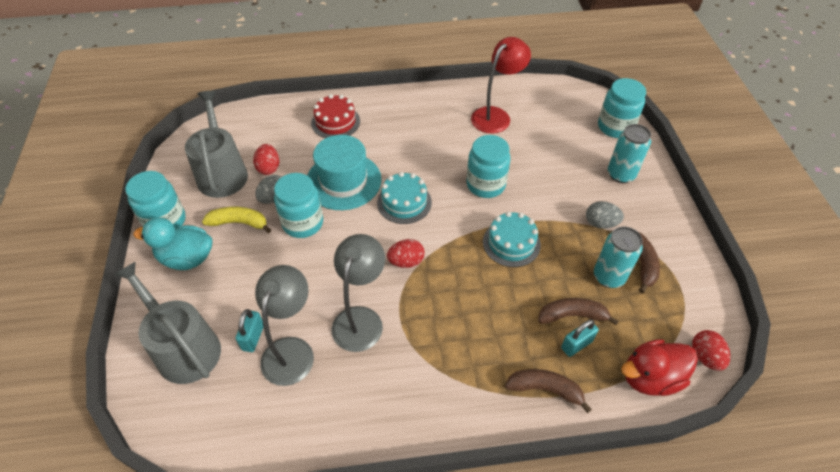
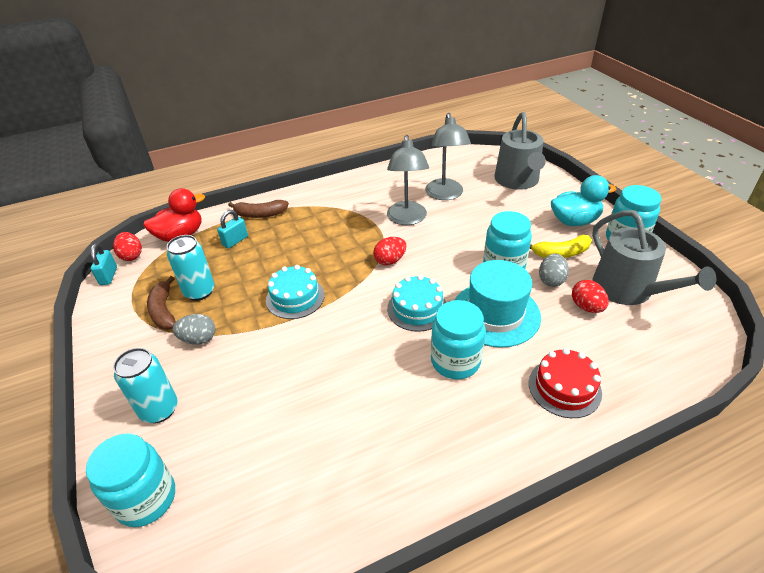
camera: 165 degrees right, 10 degrees down
(184, 348) = (517, 181): grey watering can -> grey watering can turned 60 degrees clockwise
(253, 337) = (477, 194): turquoise padlock -> turquoise padlock (108, 276)
(485, 185) = (333, 350): turquoise jar -> turquoise jar (455, 361)
(496, 115) = (342, 467): red lamp -> none
(572, 315) = (237, 257): brown banana -> none

